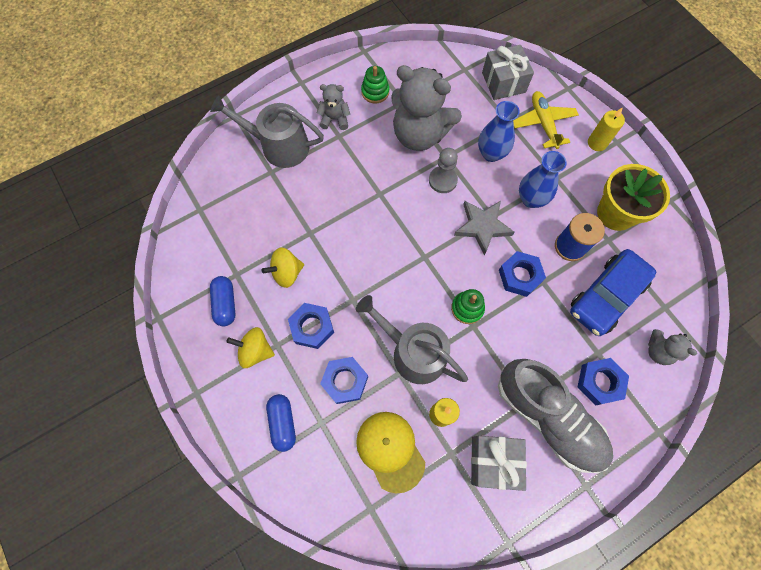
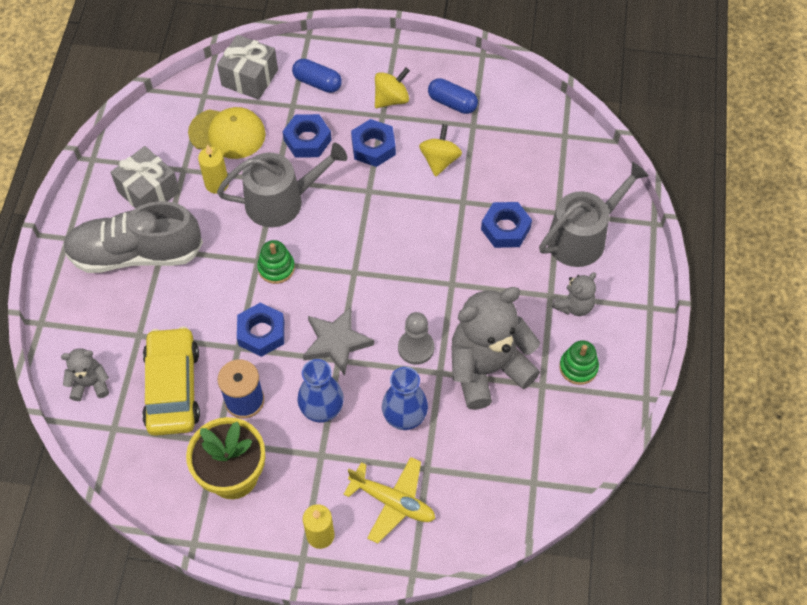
camera: 130 degrees right, 10 degrees down
(503, 82) = (480, 508): grey gift -> grey gift (250, 78)
(599, 382) = (118, 314): blue nut -> blue nut (505, 229)
(606, 296) = (173, 388): blue car -> yellow car

